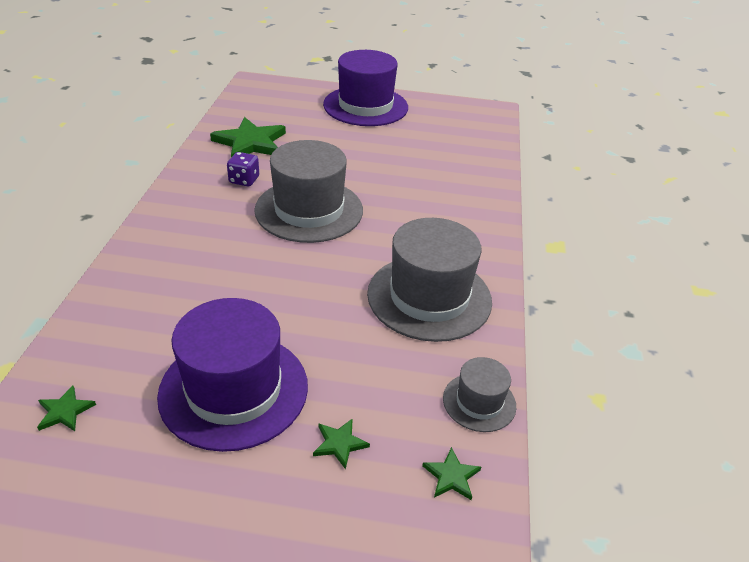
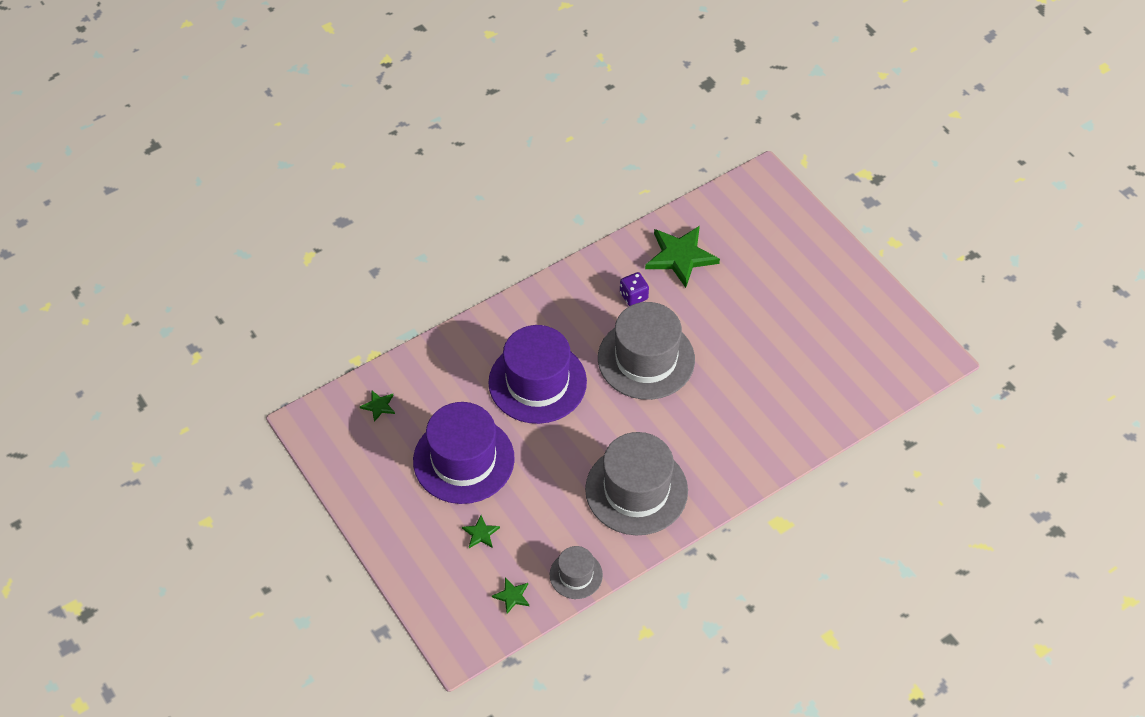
camera: 50 degrees right, 15 degrees up
(365, 106) = (826, 274): purple hat -> purple hat (537, 382)

